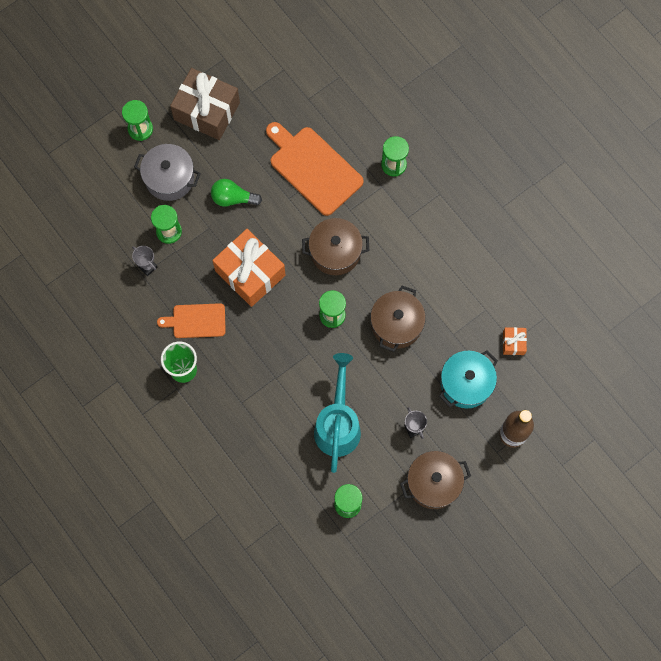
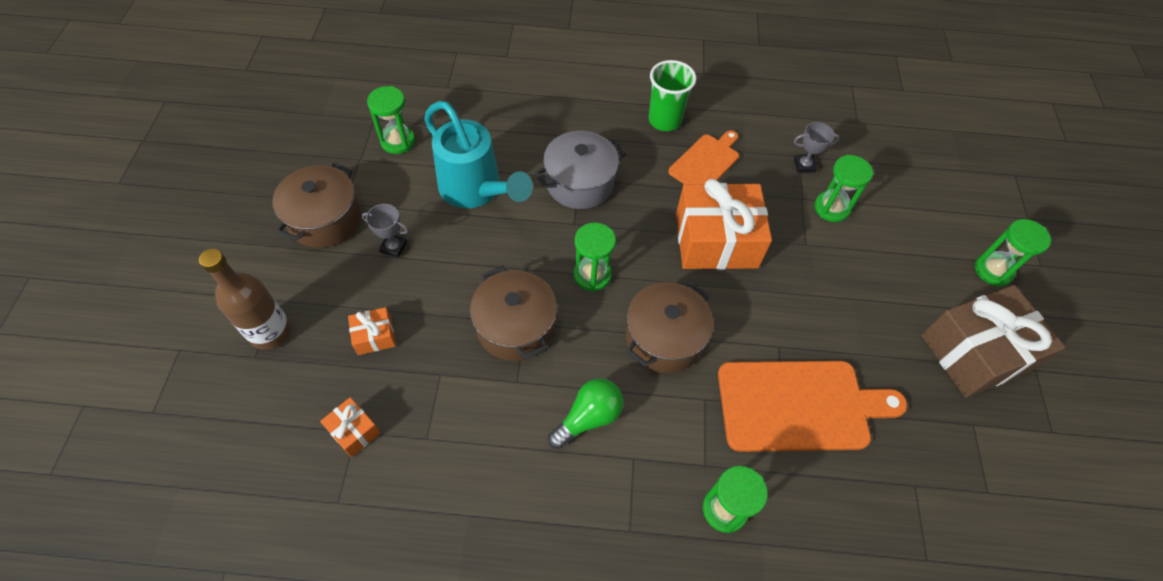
camera: 130 degrees right, 15 degrees down
(169, 178) = (902, 253): grey pot -> grey pot (580, 183)
(233, 198) = (826, 291): green light bulb -> green light bulb (588, 418)
(466, 383) = (374, 336): turquoise pot -> orange gift

